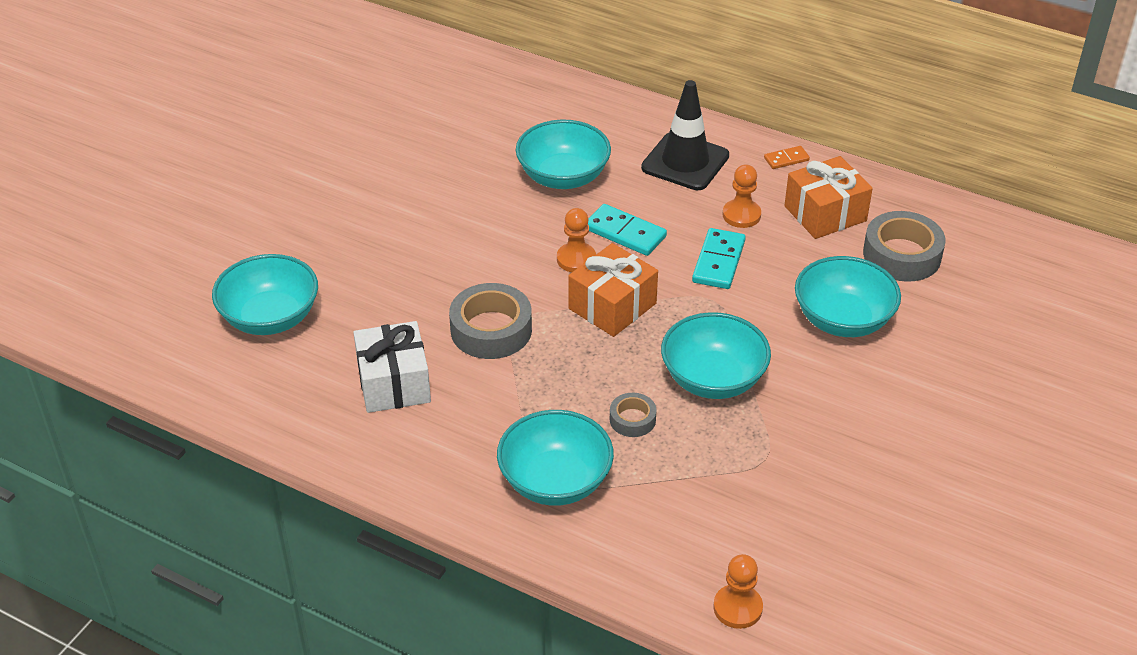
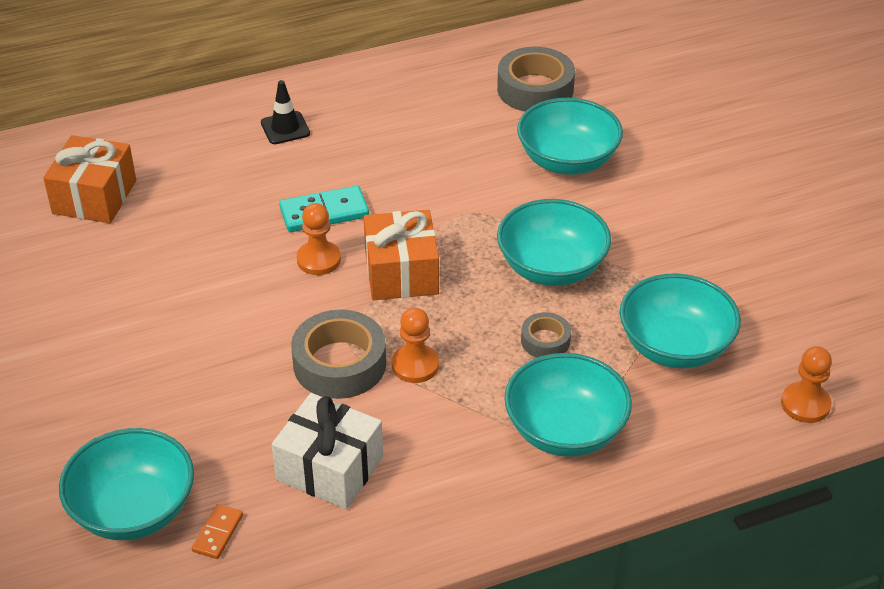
camera: 50 degrees left, 0 degrees up
(563, 177) = (206, 205): turquoise bowl -> turquoise bowl (675, 346)
(685, 162) = (285, 128): black traffic cone -> black traffic cone, size x0.55
(718, 261) = (424, 183): turquoise domino -> none
(741, 215) = (388, 138): orange pawn -> orange pawn (415, 365)
(786, 159) = (356, 76): orange domino -> orange domino (218, 533)
(825, 213) = (443, 96): orange gift -> orange gift (94, 197)

